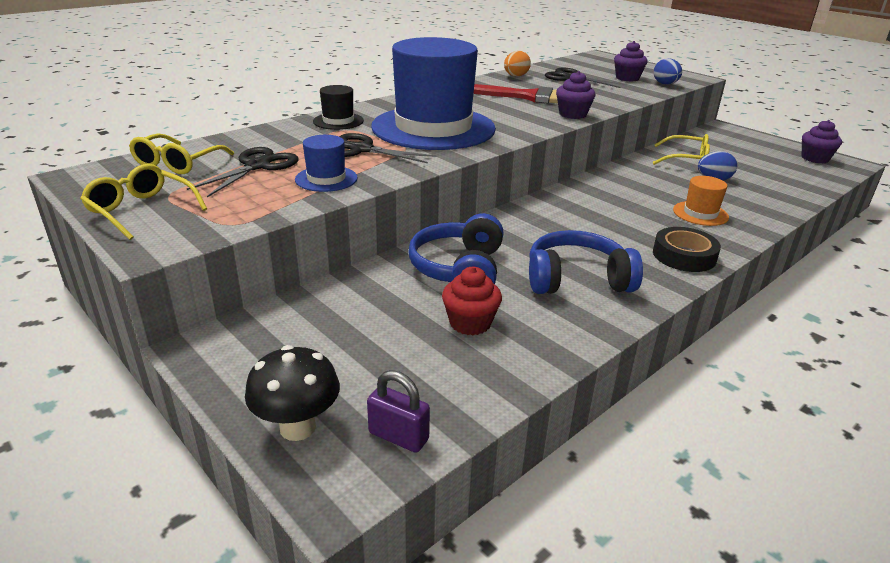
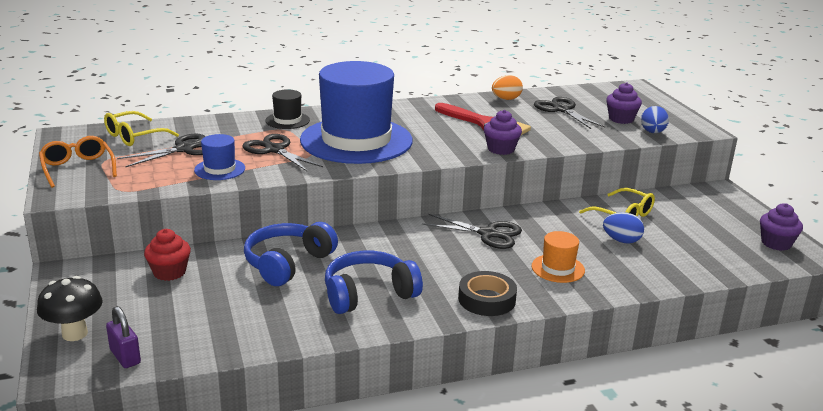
camera: 25 degrees right, 5 degrees down
(141, 210) = (78, 168): yellow glasses -> orange glasses
(470, 323) = (249, 303): red cupcake -> red cupcake (169, 272)
(577, 279) = (368, 294): blue headphones -> blue headphones turned 45 degrees counterclockwise
(606, 197) = (488, 234): none -> black scissors

